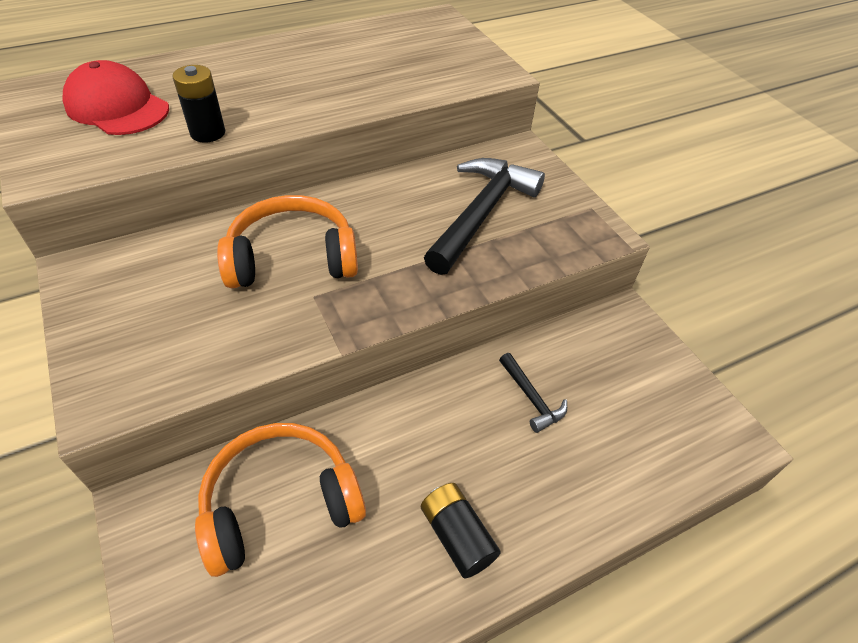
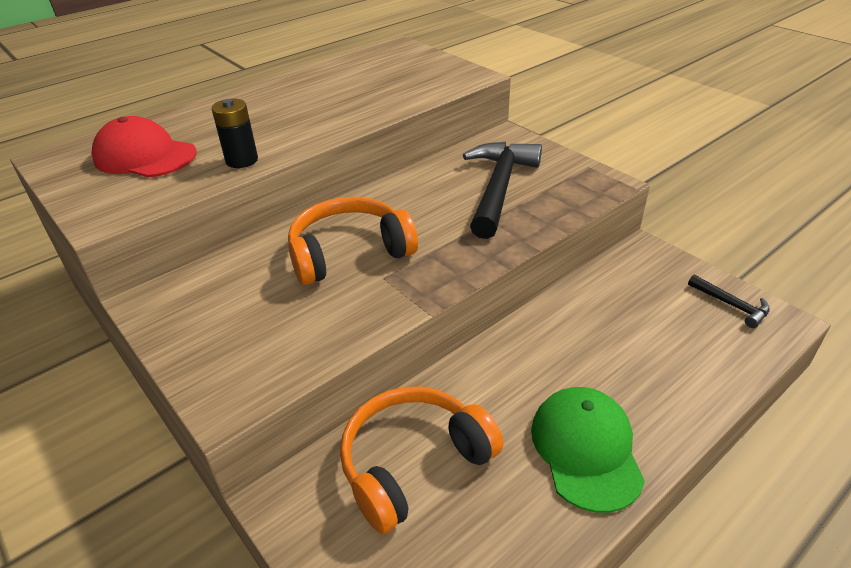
camera: 10 degrees left, 10 degrees down
(457, 536) = (586, 449): black battery -> green cap
(531, 398) = (598, 328): black hammer -> black hammer (732, 305)

